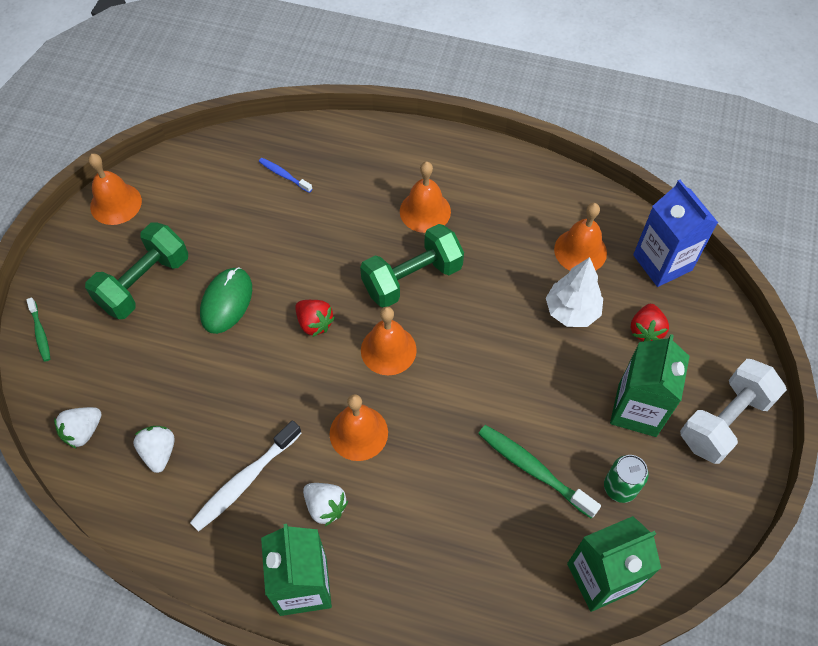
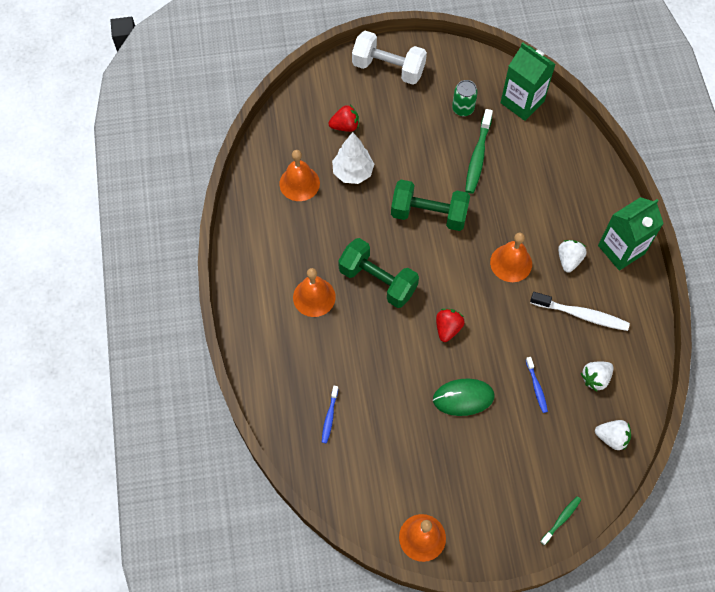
camera: 115 degrees left, 5 degrees up
(144, 283) = (480, 468): green dumbbell -> green dumbbell (429, 214)
(190, 381) = (536, 387): none -> blue toothbrush
(388, 350) = (442, 271): orange bell -> none
(637, 410) = (406, 114): green carton -> none
(662, 262) = (285, 131): blue carton -> none

